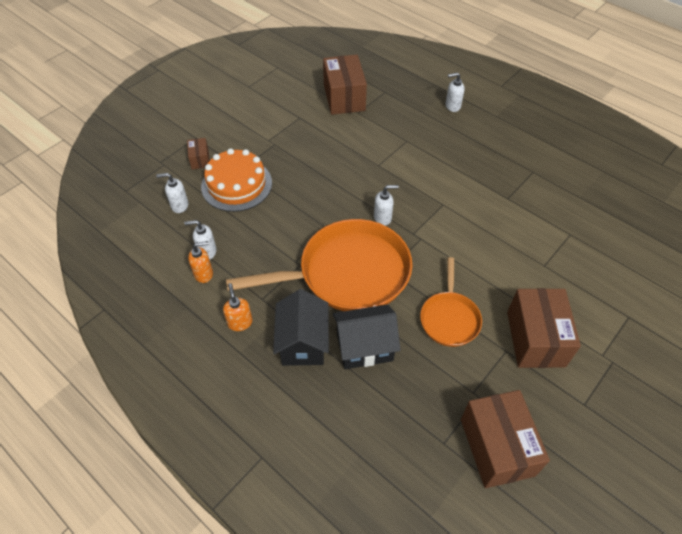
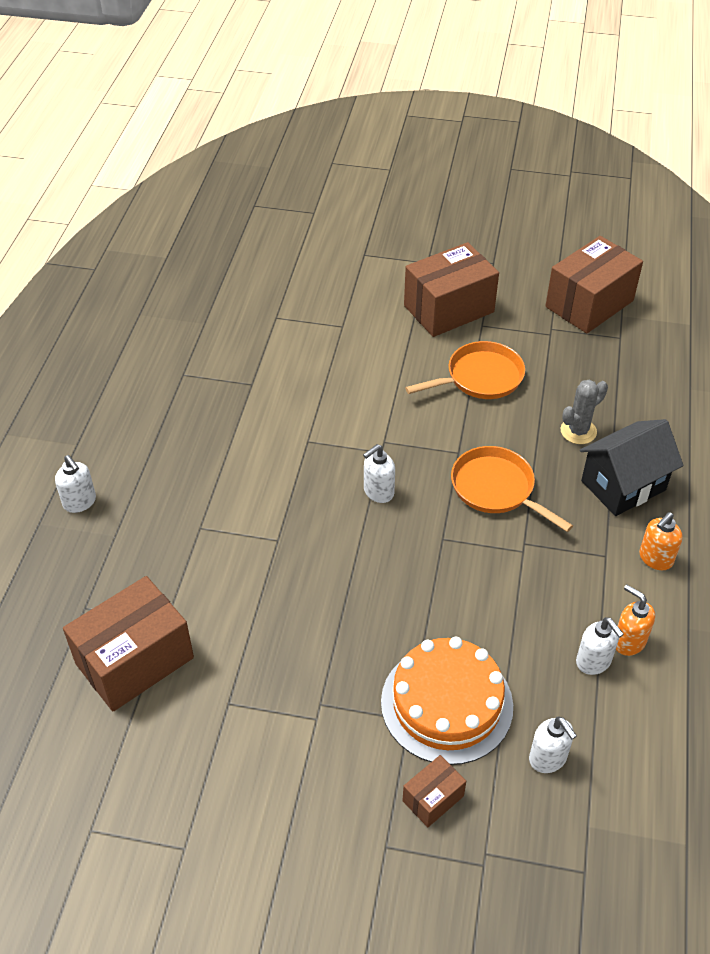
camera: 120 degrees left, 5 degrees down
(347, 273) = (496, 489): orange pan -> orange pan, size x0.53
(364, 347) = (578, 431): black house -> grey cactus
(383, 218) = (378, 492): white soap dispenser -> white soap dispenser turned 90 degrees counterclockwise

